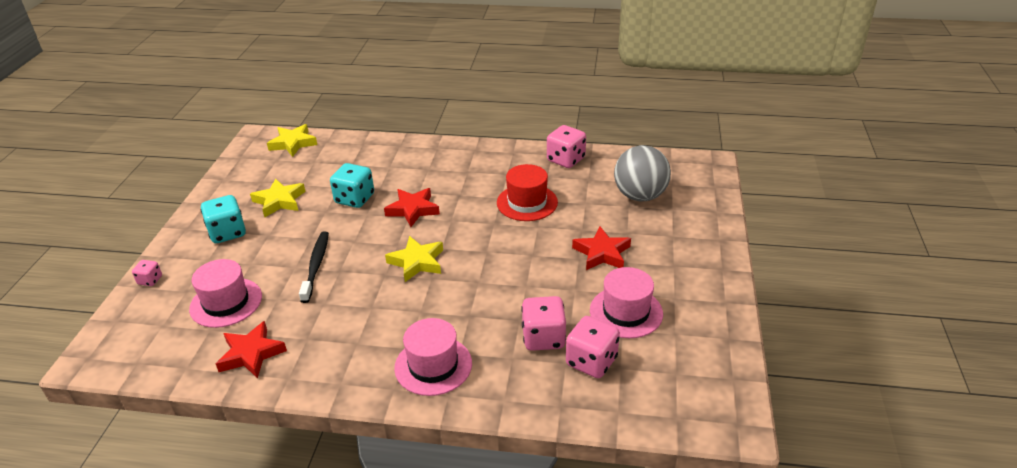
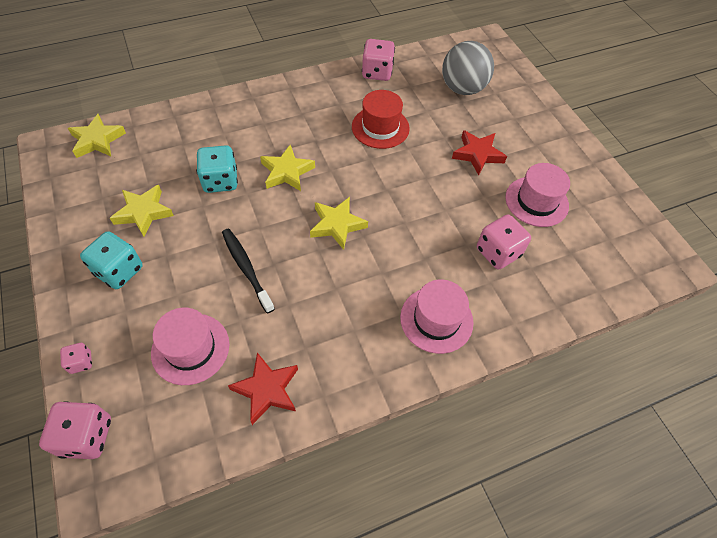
camera: 35 degrees left, 20 degrees up
(413, 210) = (287, 172): red star -> yellow star
(591, 361) = (548, 257): pink dice -> pink dice (86, 436)

